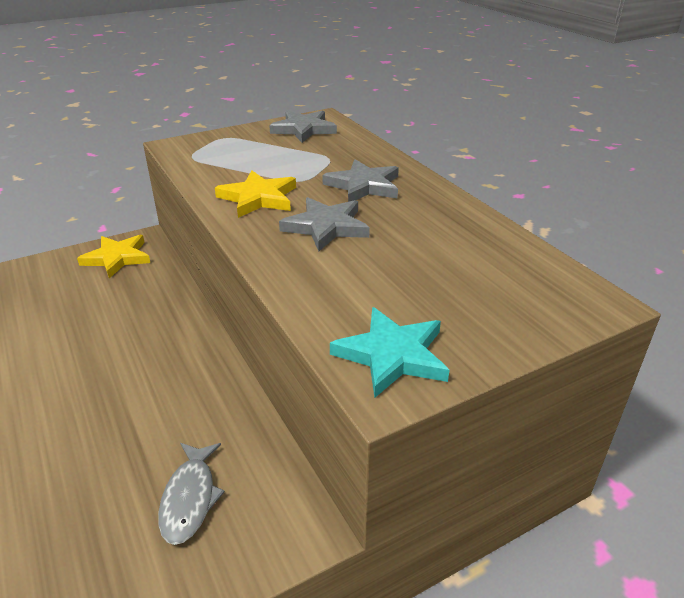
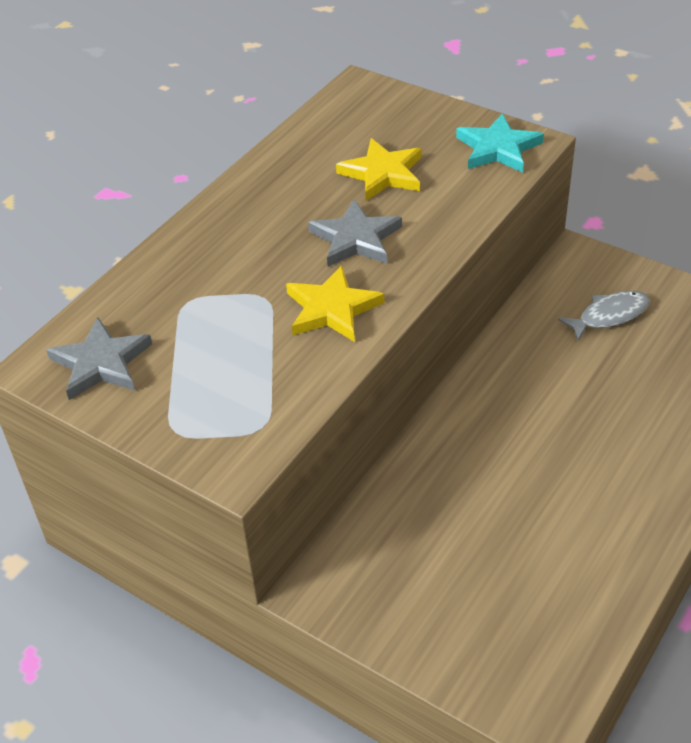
camera: 115 degrees left, 10 degrees up
(117, 258) = (374, 585): yellow star -> yellow star (383, 173)
(363, 186) = (248, 247): grey star -> none

